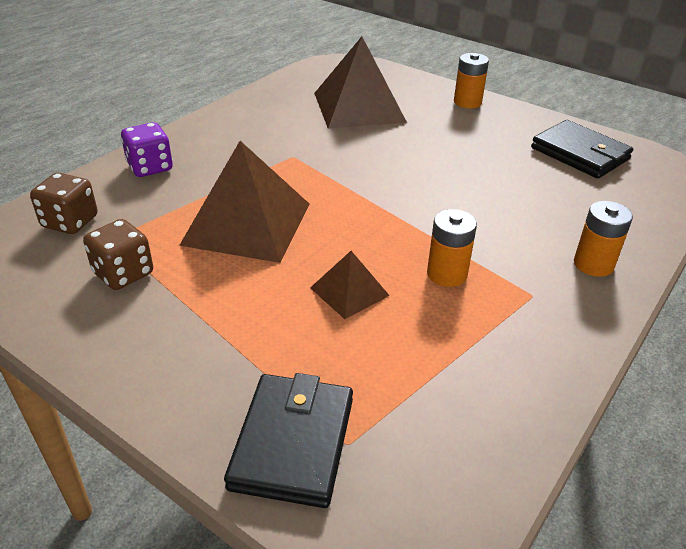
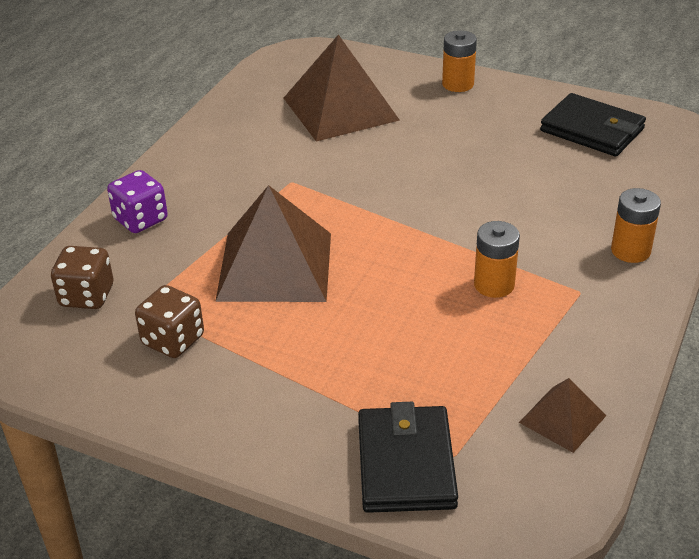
camera: 10 degrees left, 0 degrees up
(349, 291) = (406, 319): brown pyramid -> brown pyramid (562, 419)

